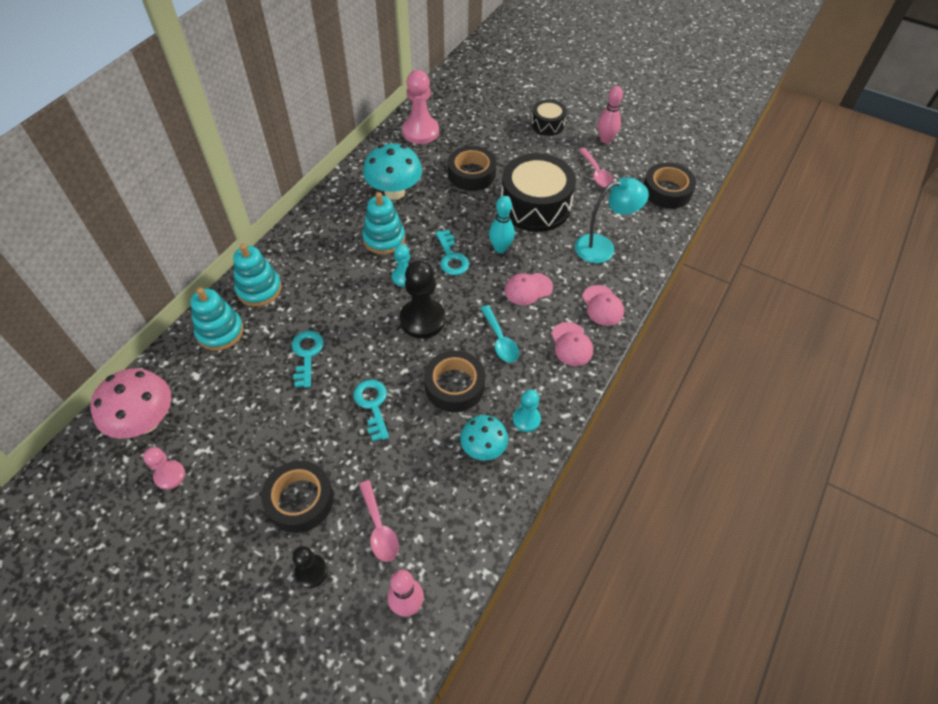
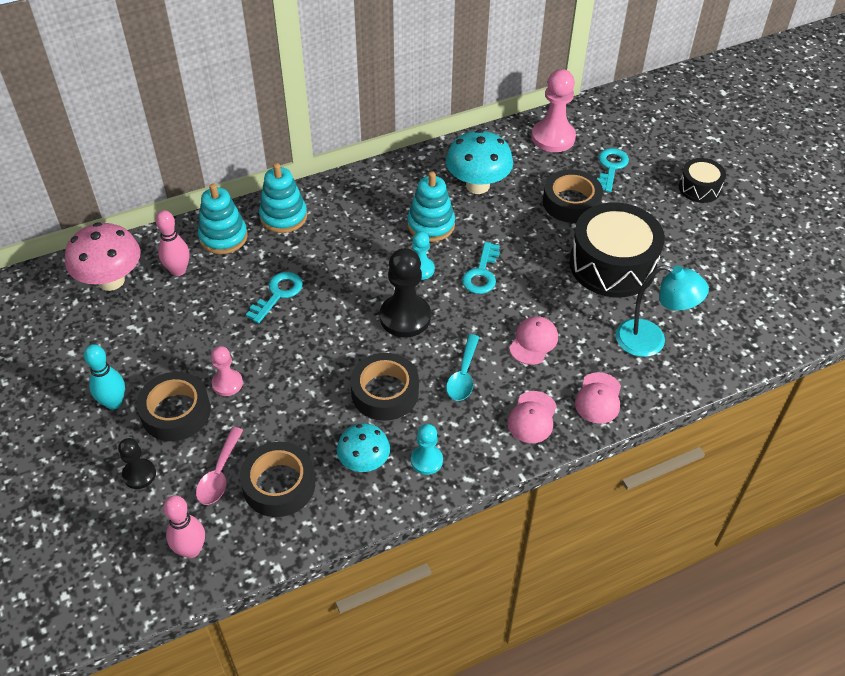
camera: 35 degrees right, 5 degrees down
(170, 475) = (96, 333): pink pawn -> pink pawn (227, 383)
(372, 405) = (298, 368): turquoise key -> turquoise key (611, 167)
(500, 248) = (538, 289): turquoise bowling pin -> turquoise bowling pin (114, 403)
(528, 289) = (533, 342): pink cap -> pink cap turned 105 degrees clockwise
(596, 173) = (712, 263): pink spoon -> none
(605, 139) = (755, 232): pink bowling pin -> pink bowling pin (178, 270)
(667, 191) = (780, 319): black tape -> black tape (279, 484)

